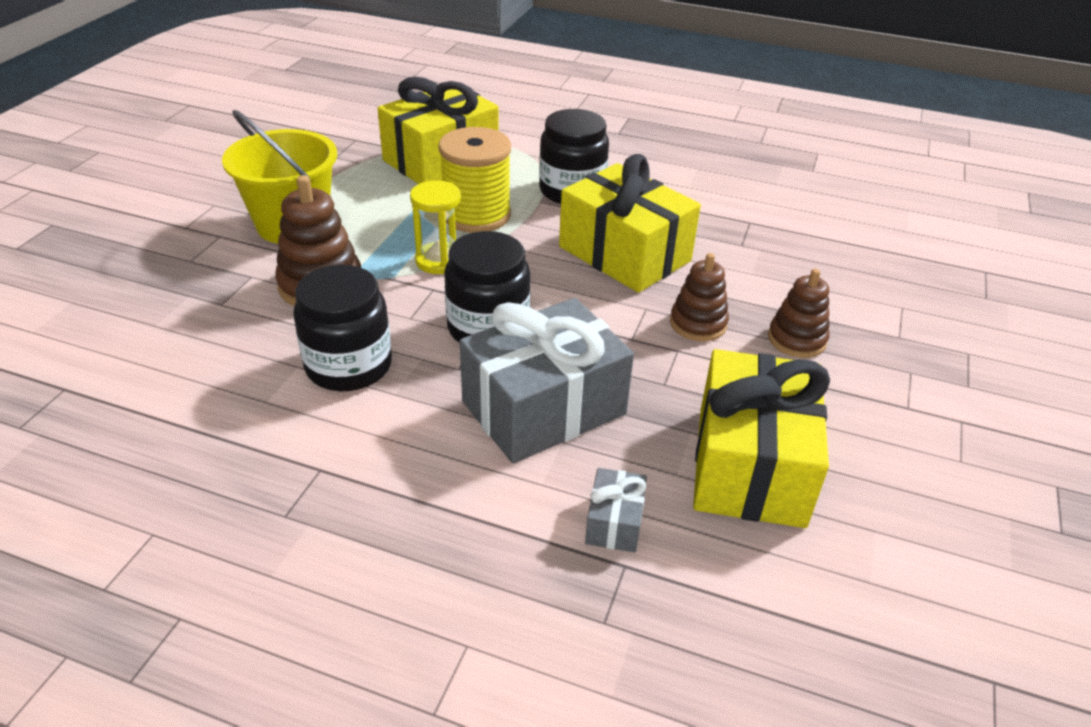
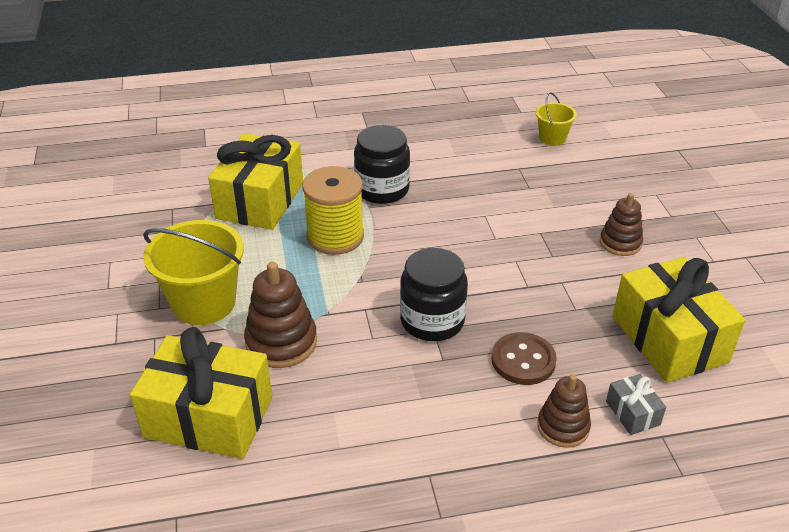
camera: 30 degrees left, 0 degrees up
(349, 366) = (369, 393): black jar -> none
(439, 261) = (346, 285): yellow hourglass -> none
(544, 408) = (523, 360): grey gift -> brown button
(624, 254) = (464, 225): yellow gift -> yellow gift (209, 417)
(698, 323) = (556, 257): brown stacking toy -> brown stacking toy (563, 427)
(824, 206) = (552, 138): none -> yellow bucket

